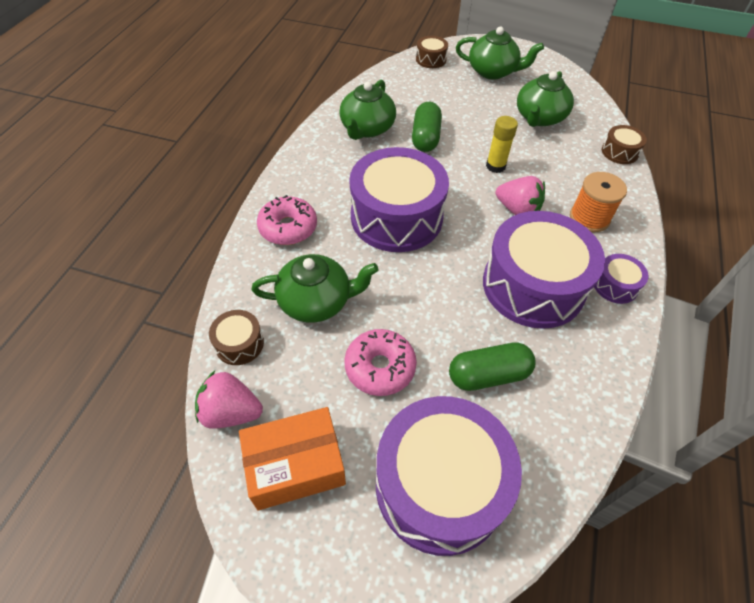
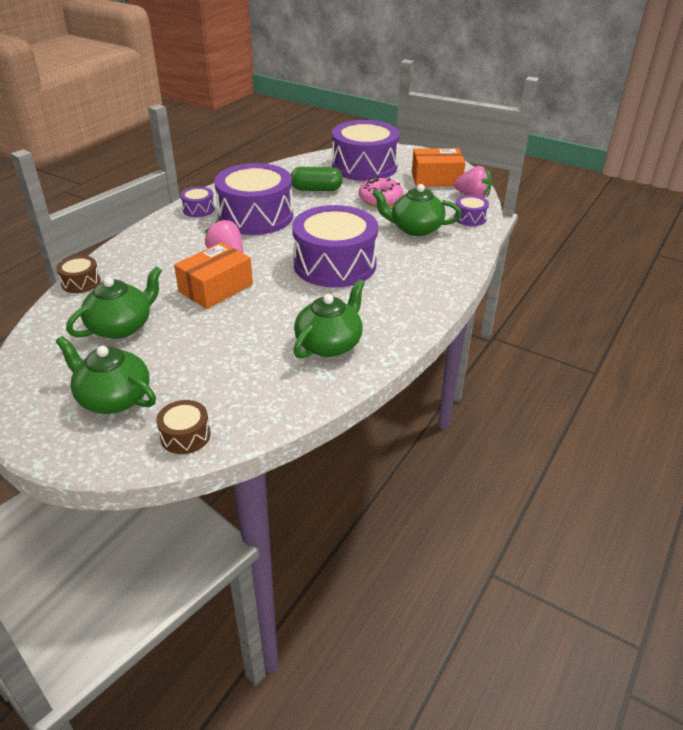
camera: 165 degrees left, 15 degrees down
(239, 344) = (470, 218): brown drum -> purple drum
(288, 228) = (432, 270): pink donut -> none
(425, 137) = (268, 324): green capsule -> none
(495, 166) = (216, 288): yellow glue stick -> orange box
(589, 218) = (172, 242): orange spool -> none

